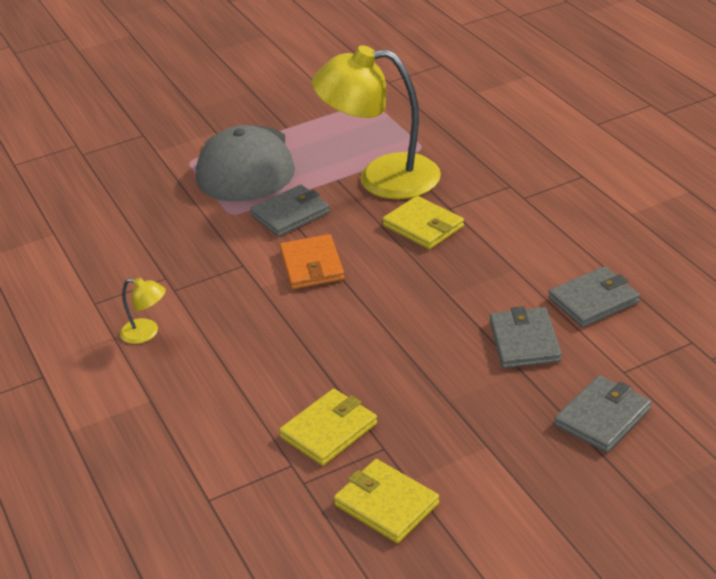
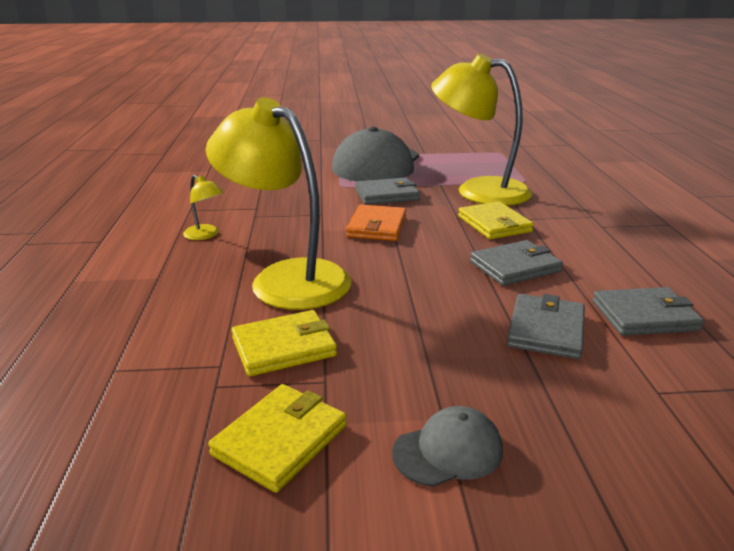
camera: 20 degrees right, 10 degrees down
(273, 360) = (286, 278): none -> yellow lamp
(386, 504) = (280, 440): yellow wallet -> yellow wallet turned 60 degrees clockwise
(504, 469) = (448, 451): none -> grey cap
(603, 417) = (610, 434): grey wallet -> grey wallet (515, 267)

